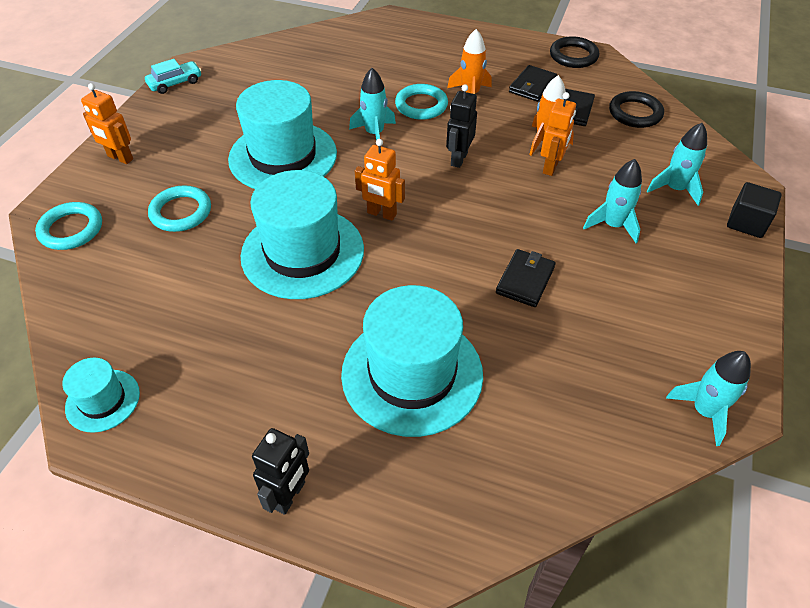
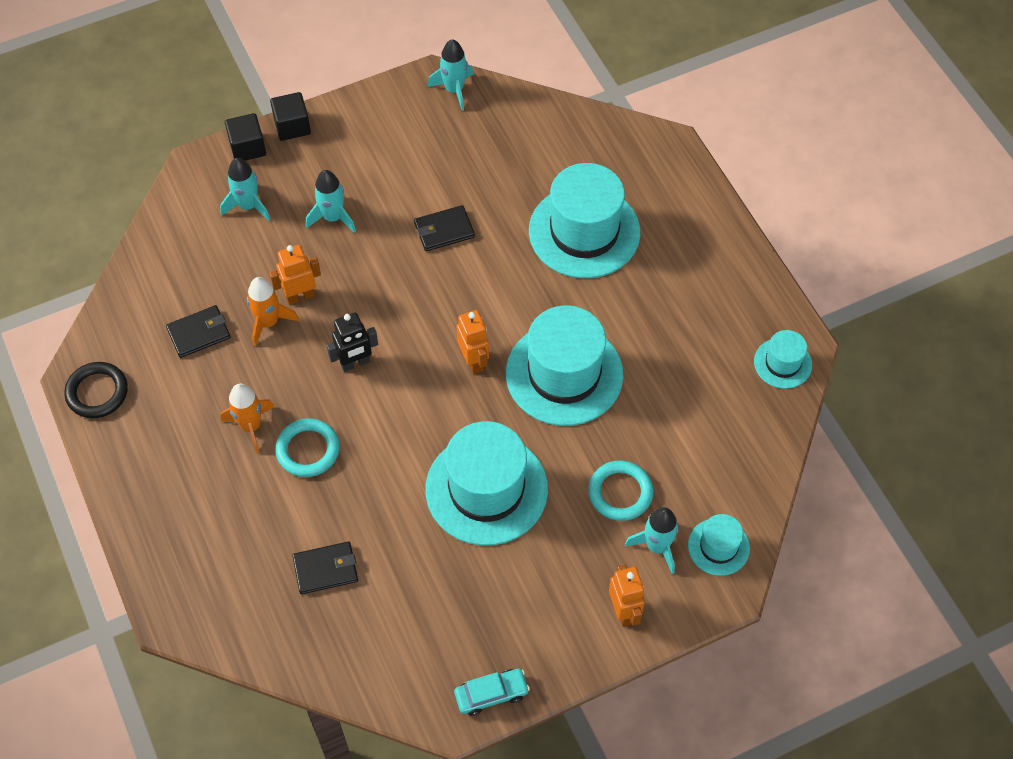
camera: 135 degrees left, 10 degrees up
(71, 229) = (718, 547): turquoise ring -> turquoise hat
(175, 83) = (491, 694): turquoise car -> turquoise car turned 150 degrees clockwise
(290, 495) = (715, 223): black robot -> none
(374, 134) = (386, 450): turquoise rocket -> turquoise rocket (657, 546)
(532, 86) = (188, 388): black wallet -> black wallet (326, 569)
(635, 113) = (159, 287): black ring -> none
(751, 262) = (292, 126): none -> black cube

